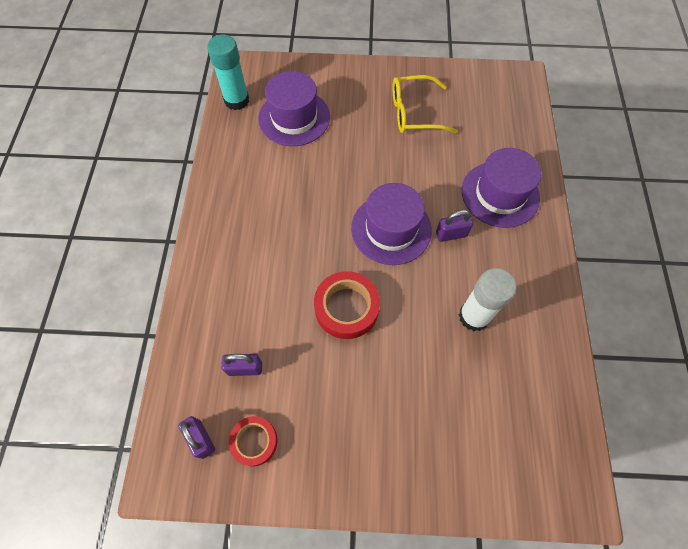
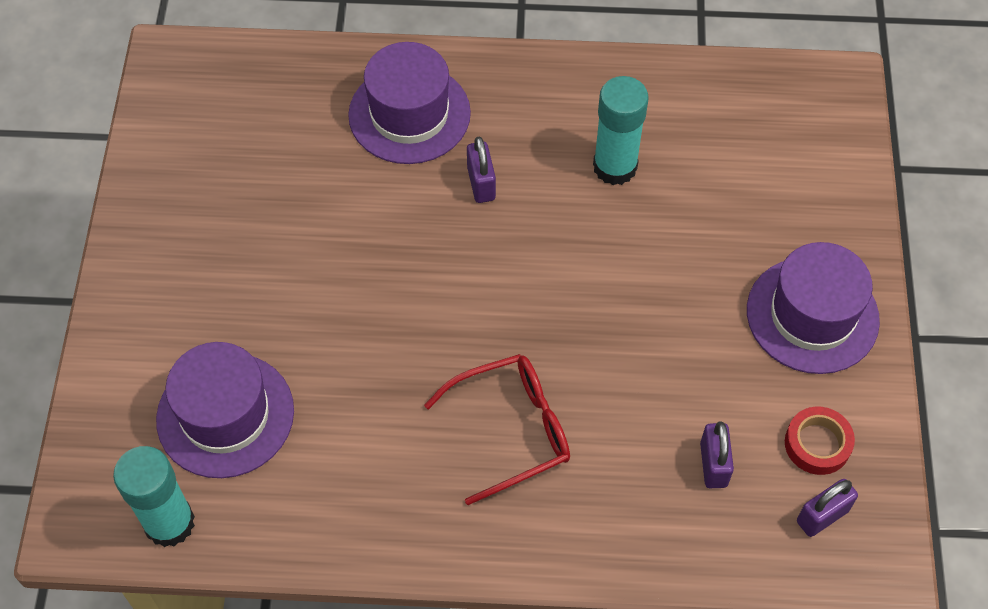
camera: 90 degrees left, 5 degrees down
(277, 251) = (512, 430): none -> red glasses
(346, 308) = (609, 327): red tape -> none
(391, 229) = (471, 263): purple hat -> purple hat (812, 315)
(414, 113) = (233, 219): yellow glasses -> none
(474, 316) = (615, 167): white glue stick -> turquoise glue stick

